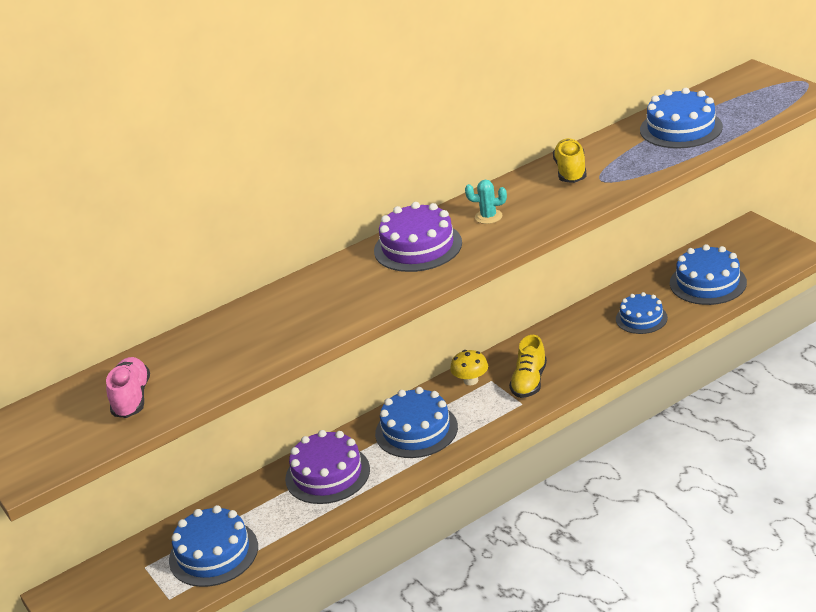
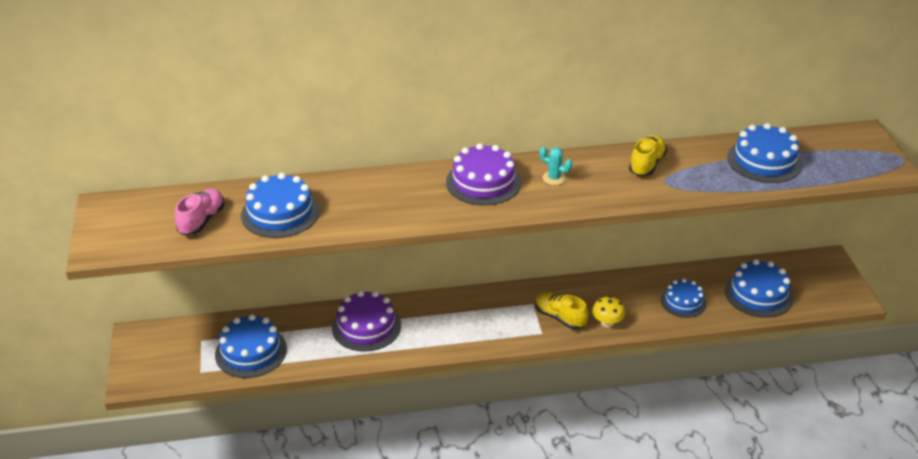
camera: 20 degrees right, 5 degrees up
(416, 430) = (451, 320): blue cake -> blue cake (280, 213)
(471, 380) = (518, 297): yellow mushroom -> yellow mushroom (607, 322)
(529, 382) = (560, 317): yellow shoe -> yellow shoe turned 90 degrees clockwise

